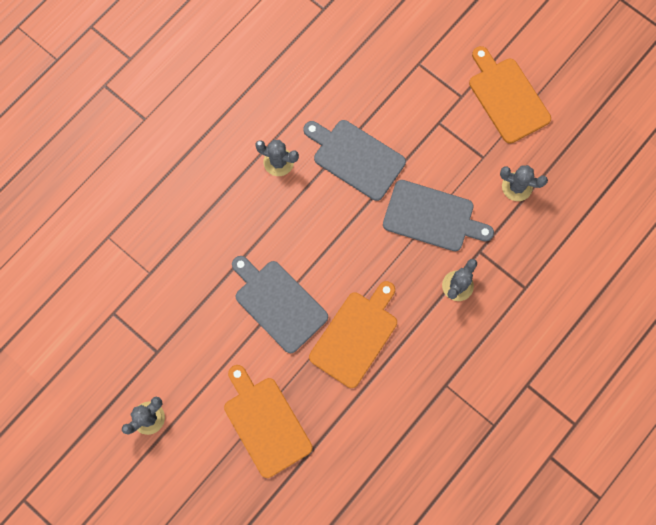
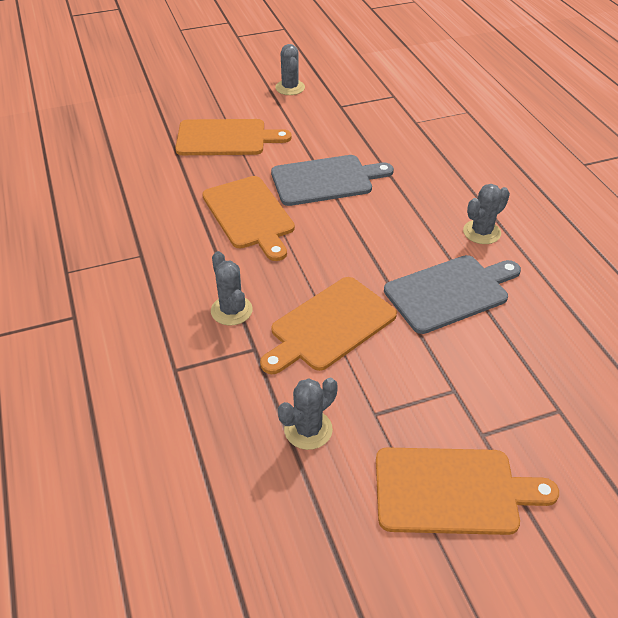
camera: 120 degrees right, 30 degrees down
(432, 217) = (329, 326): grey cutting board -> orange cutting board

